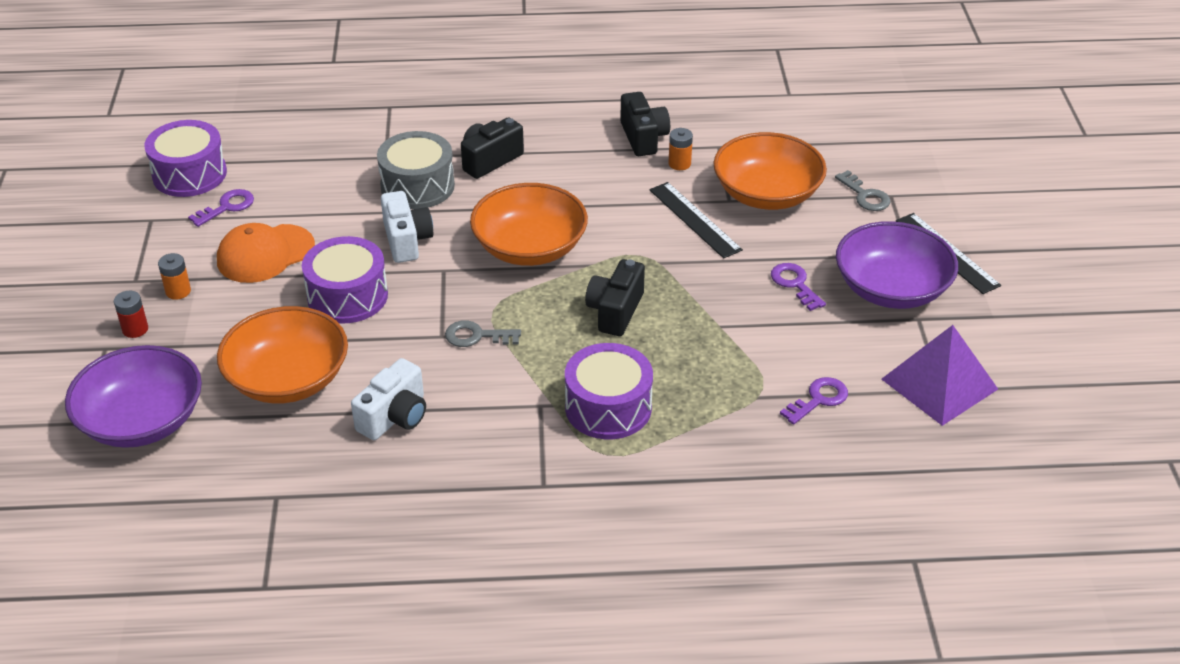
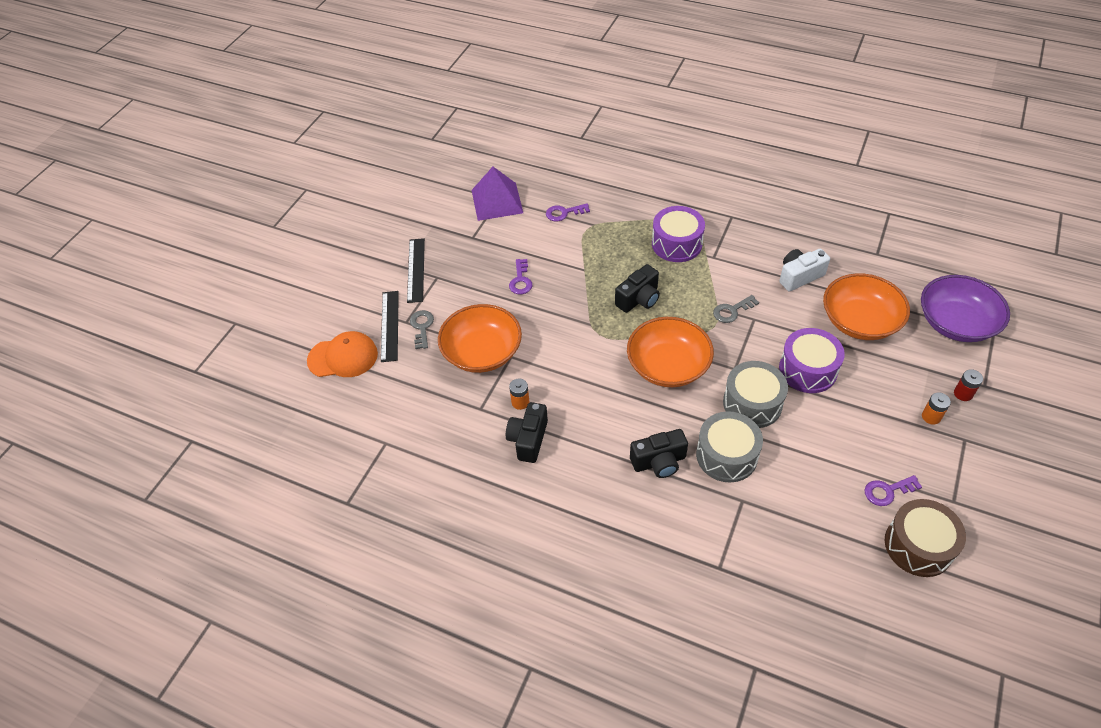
camera: 150 degrees left, 10 degrees up
(189, 174) = (918, 545): purple drum -> brown drum
(265, 254) = (861, 429): orange cap -> orange cap (343, 357)
(407, 240) = (752, 403): white camera -> grey drum
(477, 336) = (732, 311): grey key -> grey key turned 120 degrees clockwise
(694, 219) = (545, 348): black ruler -> black ruler (390, 325)
(891, 288) = (469, 259): purple bowl -> none

